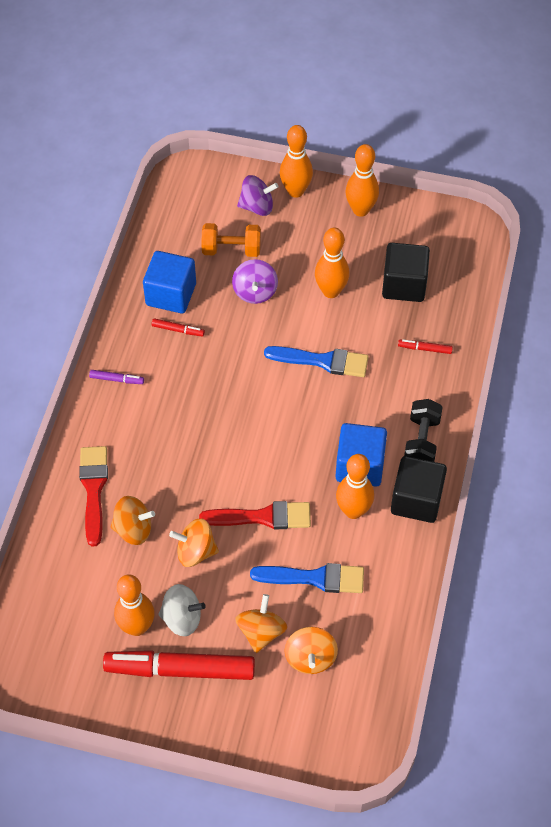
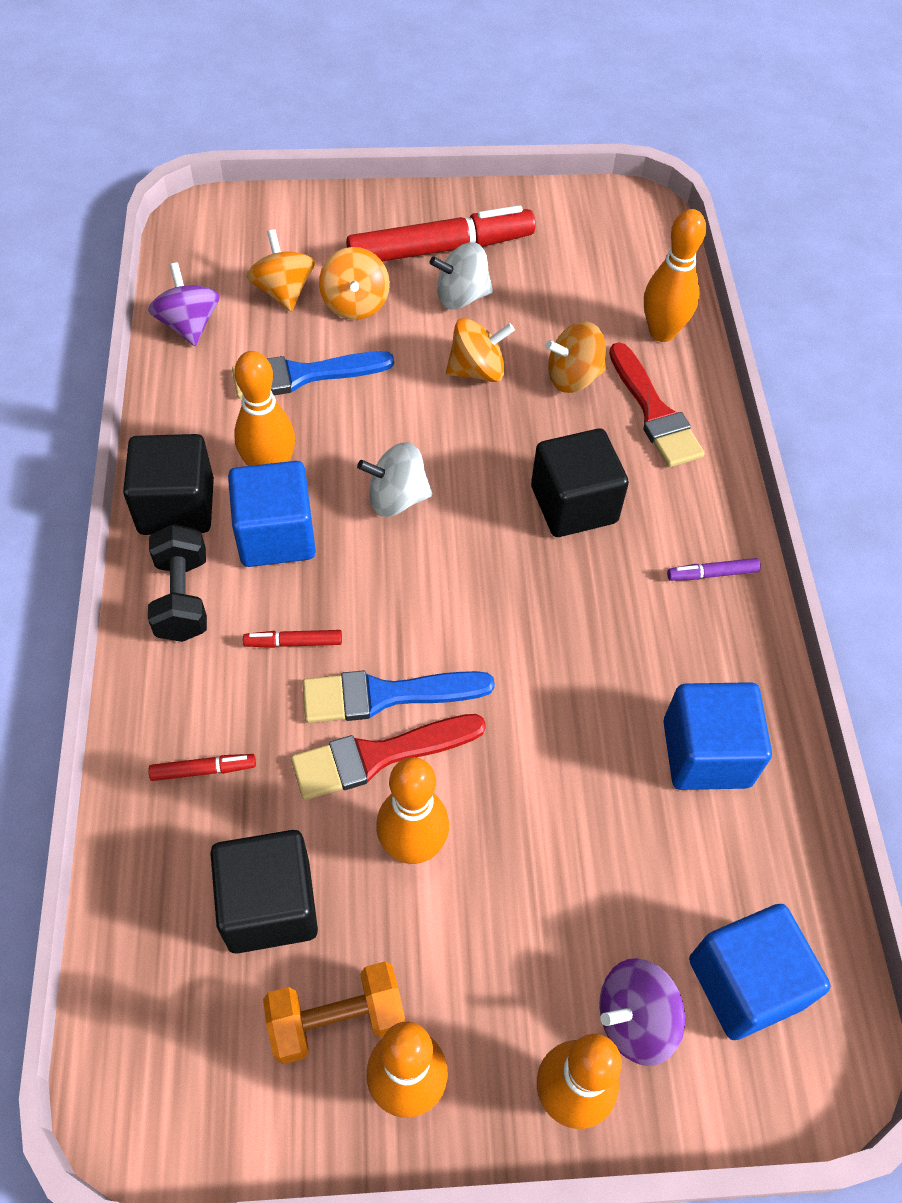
camera: 160 degrees right, 0 degrees up
(137, 627) = (513, 277): orange bowling pin -> orange bowling pin (662, 332)
(175, 440) = (573, 504): none -> black cube
(178, 330) = (659, 686): red marker -> red marker (293, 643)
(203, 207) = (745, 982): none -> blue cube
(231, 249) = (641, 888): orange dumbbell -> orange dumbbell (336, 1019)
(255, 292) = (556, 803): purple spinning top -> purple spinning top (189, 325)
(263, 517) = (401, 432): red brush -> red brush (378, 756)
(280, 471) = (396, 498): none -> white spinning top

